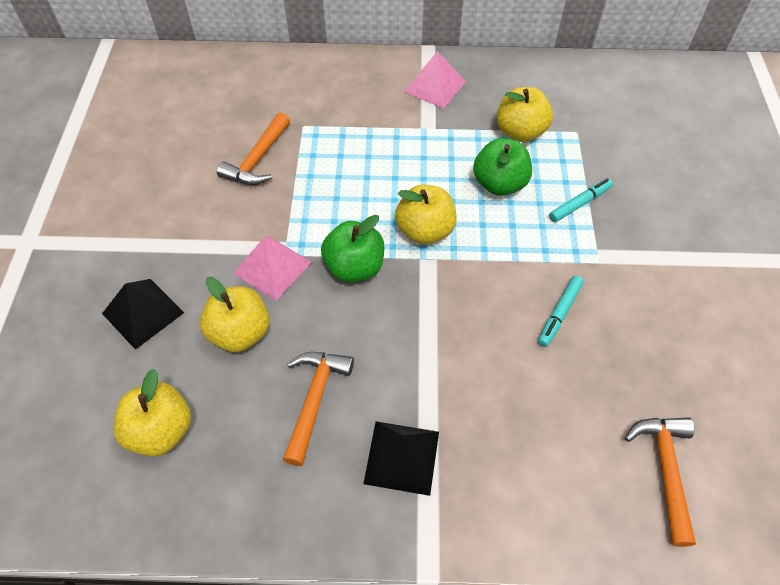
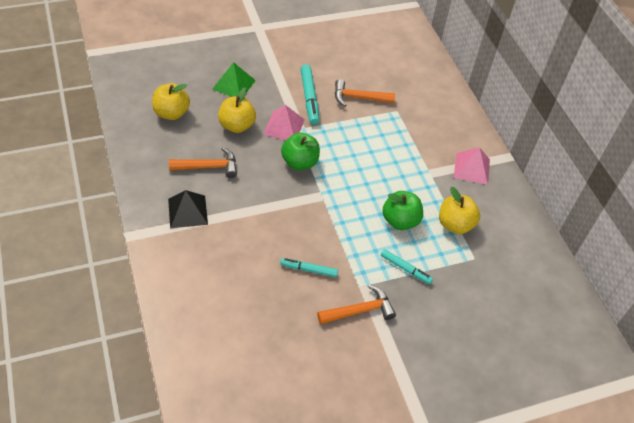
camera: 65 degrees right, 5 degrees down
(143, 313) = (233, 84): black pyramid -> green pyramid
(228, 218) = (309, 98): none -> turquoise marker
(425, 231) = (342, 189): yellow apple -> none
(665, 470) = (219, 338): orange hammer -> orange hammer (360, 311)

